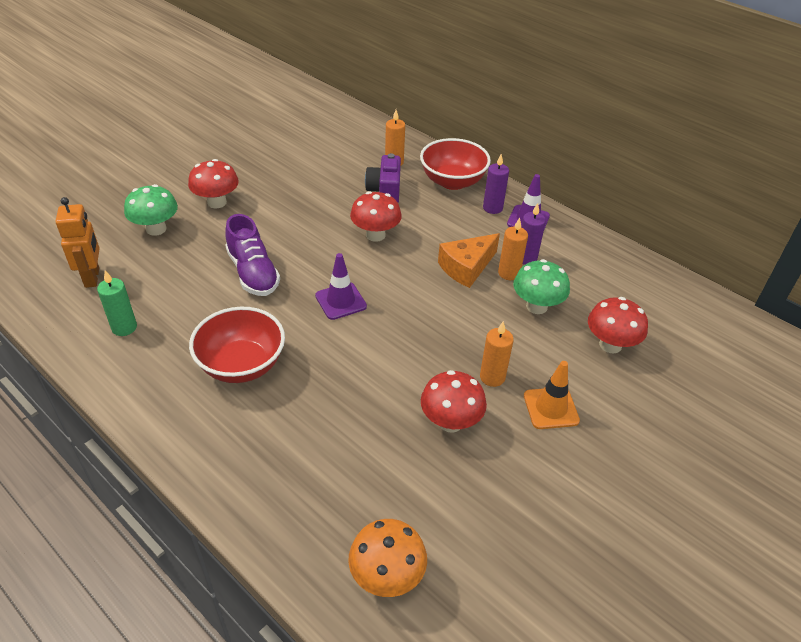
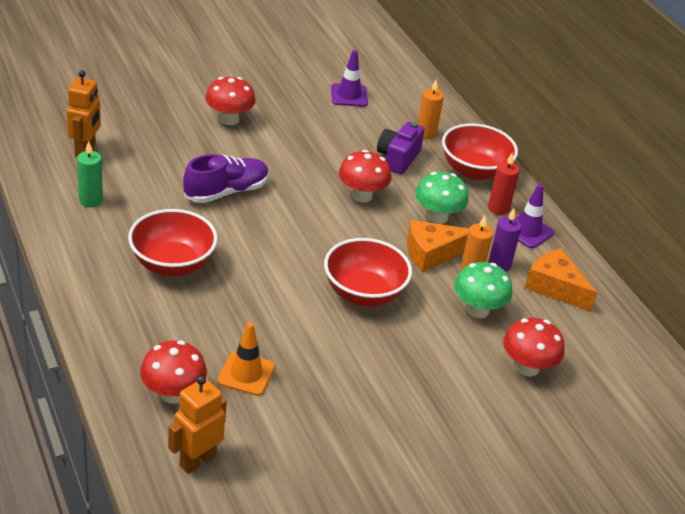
camera: 20 degrees right, 5 degrees down
(156, 229) = (161, 126): green mushroom -> green mushroom (437, 217)
(253, 273) = (226, 192): purple shoe -> purple shoe turned 120 degrees counterclockwise
(341, 301) = (291, 242): purple traffic cone -> purple traffic cone (349, 95)
(387, 576) = (197, 460): orange mushroom -> orange robot
(433, 327) = (364, 293): none -> red bowl
(450, 422) = (326, 373): red mushroom -> red mushroom (173, 394)
(492, 208) = (498, 208): purple candle -> red candle
(492, 377) = (390, 352): orange candle -> none
(551, 408) = (427, 396): orange traffic cone -> orange traffic cone (246, 374)
(581, 262) = (555, 287): none -> orange cheese

